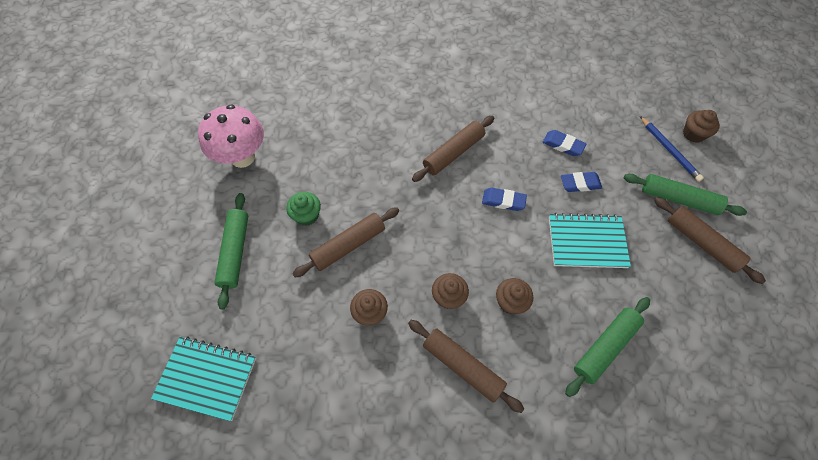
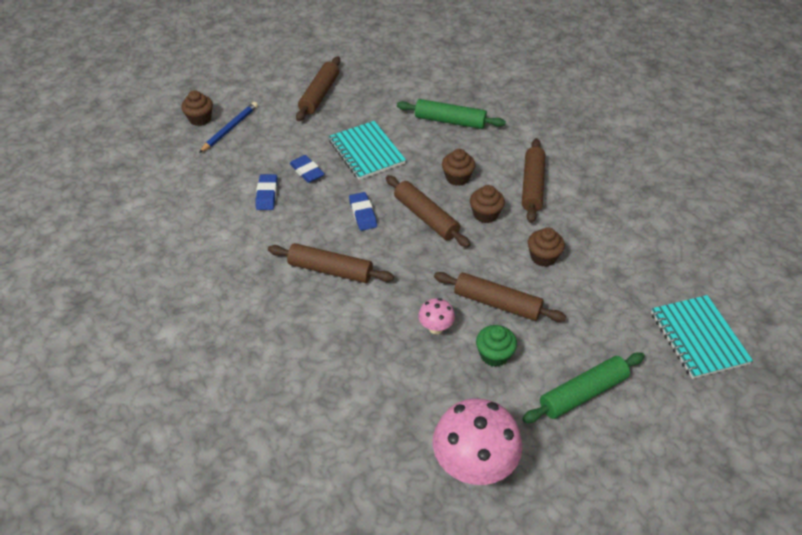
camera: 120 degrees left, 15 degrees down
(355, 192) = (435, 328): none -> pink mushroom
(472, 246) = (426, 217): none -> brown rolling pin
(678, 199) = (283, 113): green rolling pin -> none

